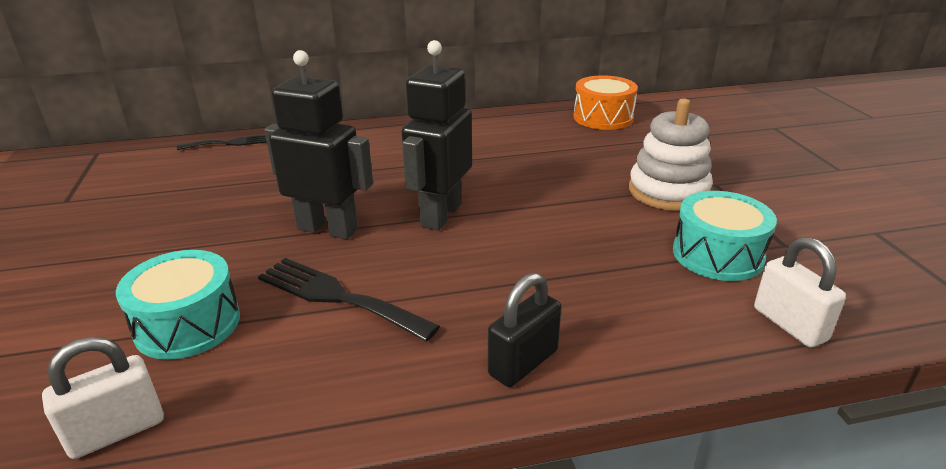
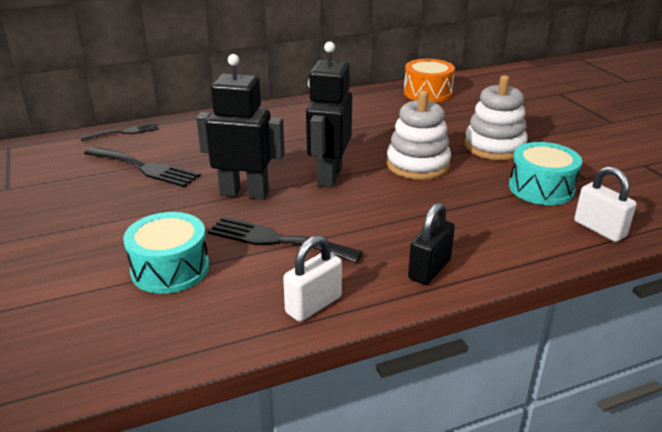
camera: 10 degrees left, 0 degrees up
(117, 431) = (158, 341): white padlock -> white padlock (313, 305)
(228, 187) = (144, 168): none -> black fork
(559, 208) = (417, 164): none -> white stacking toy

